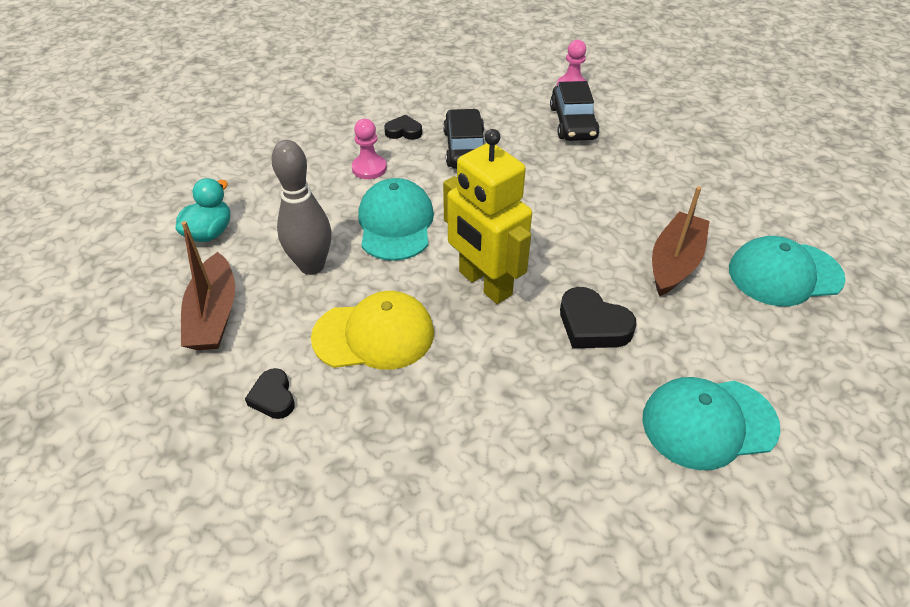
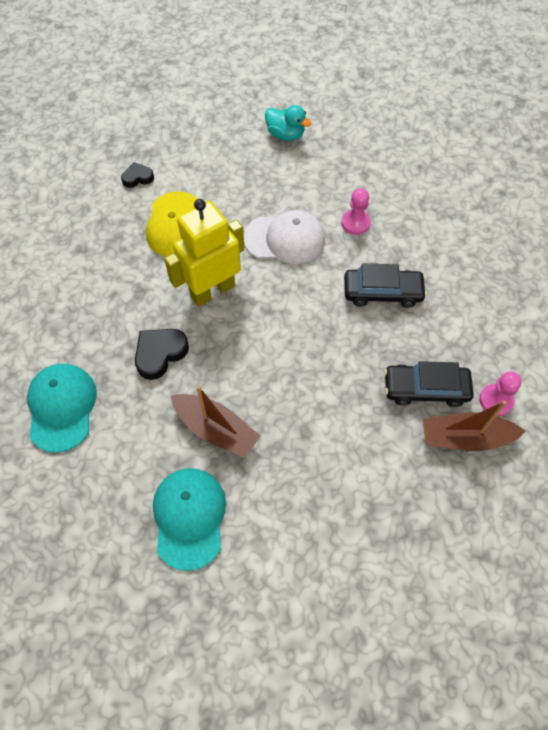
camera: 95 degrees right, 15 degrees up
(214, 315) = (208, 145): brown boat -> brown boat (465, 438)
(312, 266) = (245, 191): grey bowling pin -> none
(396, 223) = (285, 239): turquoise cap -> white cap
(403, 131) = (409, 248): black heart -> none

